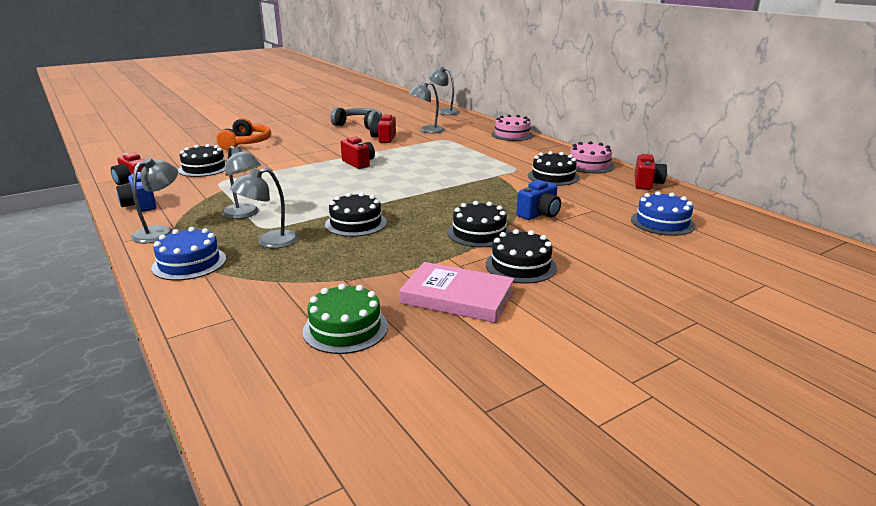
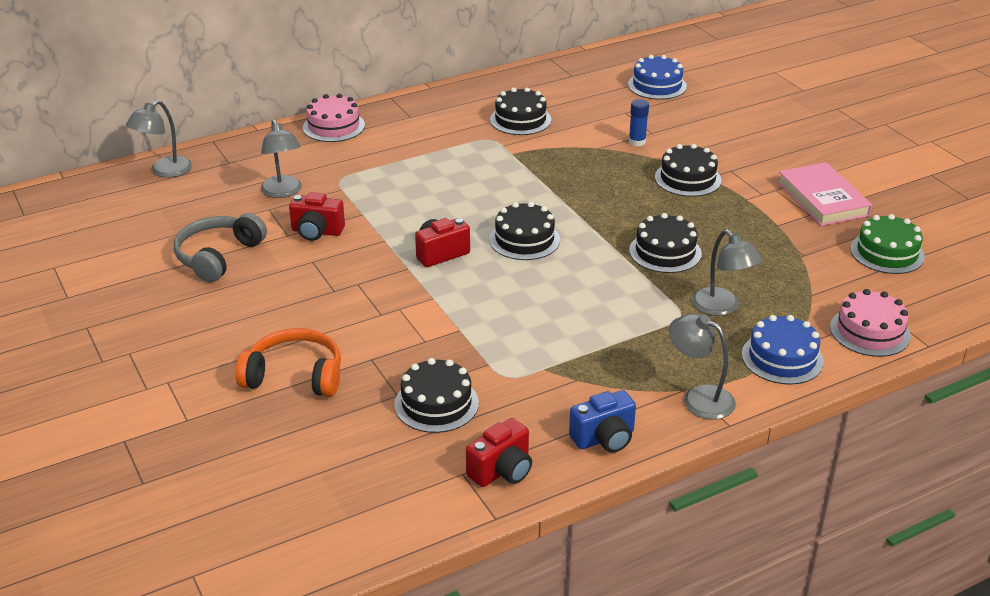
camera: 85 degrees left, 10 degrees up
(244, 214) = (638, 336): grey lamp -> none
(457, 297) = (822, 199): pink book -> pink book turned 45 degrees counterclockwise
(520, 266) = (758, 164): black cake -> black cake (524, 239)
(539, 214) = (637, 142): blue camera -> blue glue stick
(589, 165) = (482, 93): pink cake -> pink cake (869, 331)
(647, 184) = (551, 73): red camera -> none

